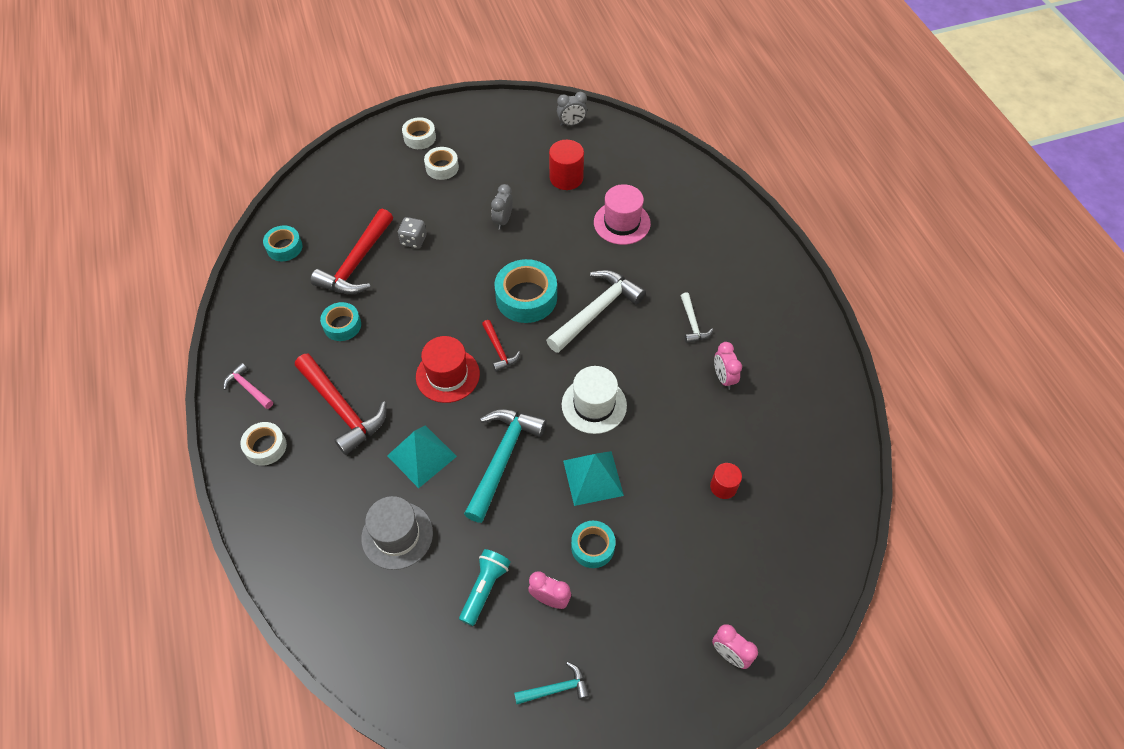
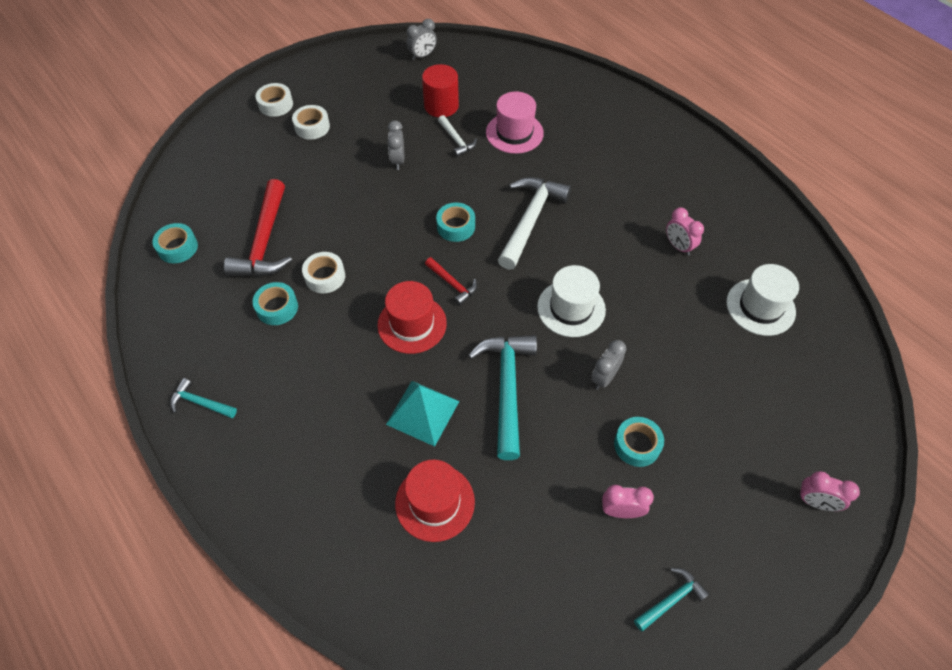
camera: 20 degrees left, 0 degrees up
(248, 388) = (200, 403): pink hammer -> turquoise hammer
(266, 447) = (248, 458): white tape -> white tape (325, 277)
(342, 408) = (315, 392): red hammer -> none
(397, 535) = (435, 502): grey hat -> red hat
(414, 240) = (315, 203): grey dice -> none
(485, 588) = (551, 524): turquoise flashlight -> none
(526, 297) = (456, 226): turquoise tape -> turquoise tape, size x0.60
(593, 478) = (604, 378): turquoise pyramid -> grey clock
(692, 323) = (625, 205): white hammer -> white hammer (456, 140)
(723, 487) = (729, 346): red cylinder -> none
(773, 460) = (760, 307): none -> white hat

